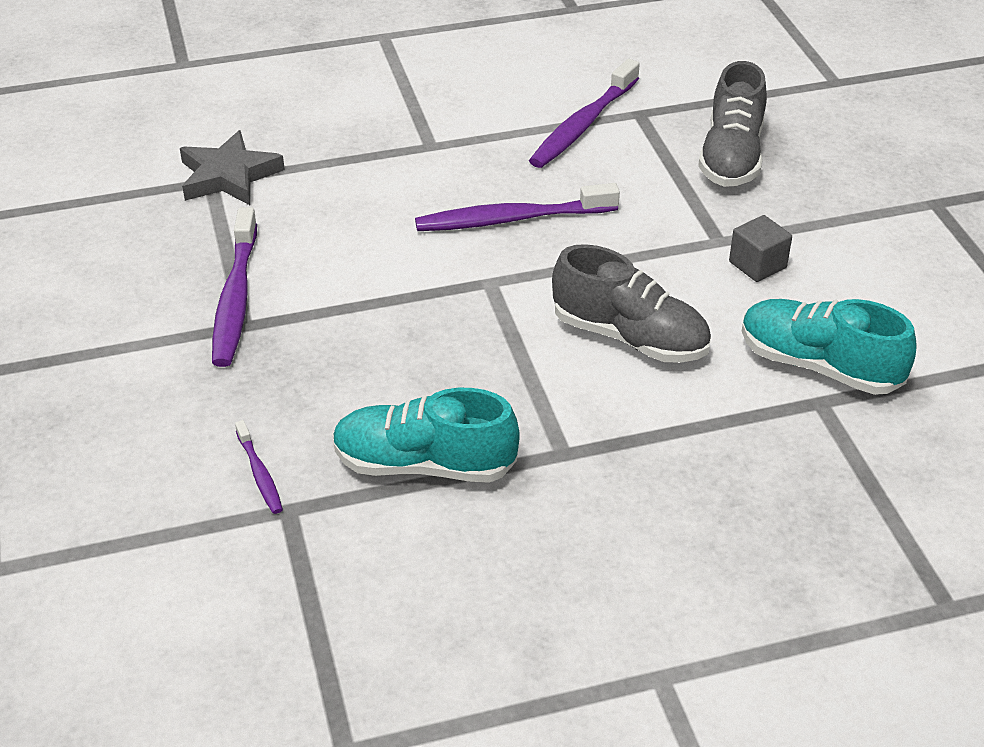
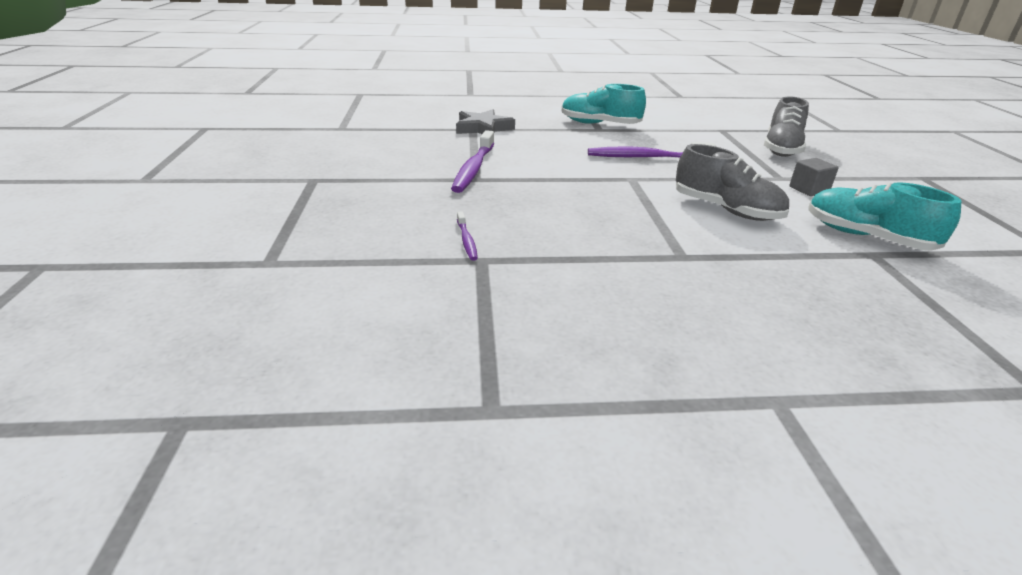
camera: 10 degrees right, 10 degrees down
(424, 465) = (581, 250): turquoise shoe -> turquoise shoe (599, 124)
(583, 125) = (688, 130): purple toothbrush -> none

